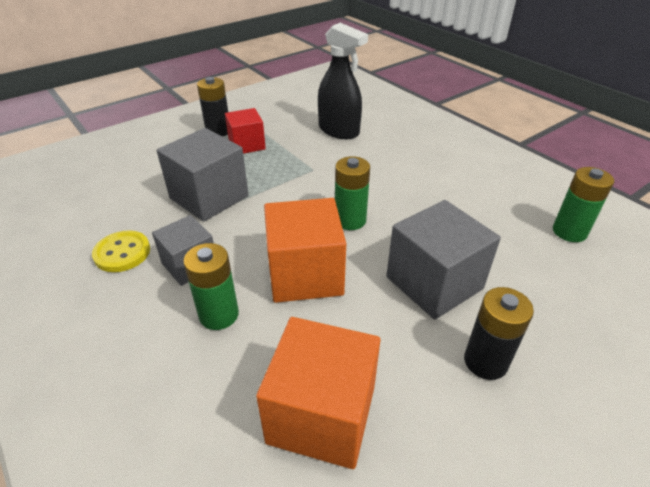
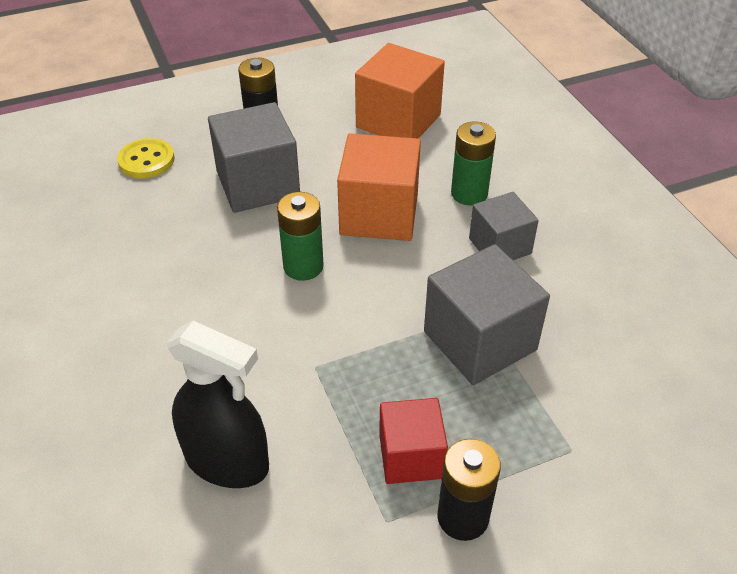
camera: 165 degrees left, 5 degrees up
(122, 253) = (580, 275): yellow button -> yellow button (146, 160)
(339, 131) = (227, 461): black spray bottle -> black spray bottle turned 150 degrees clockwise
(569, 232) = (71, 206): green battery -> none

